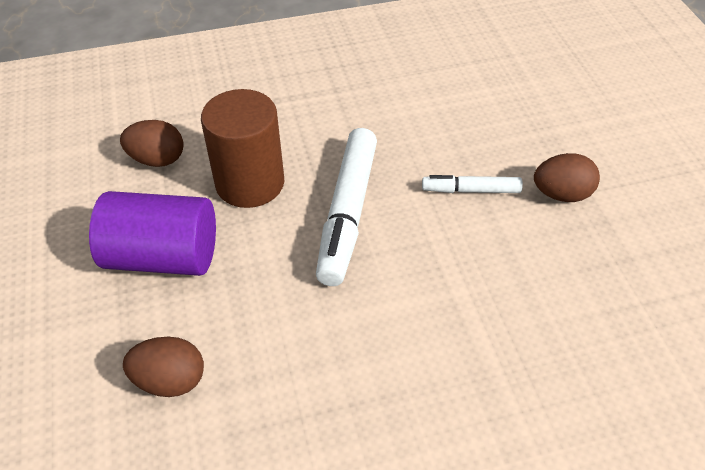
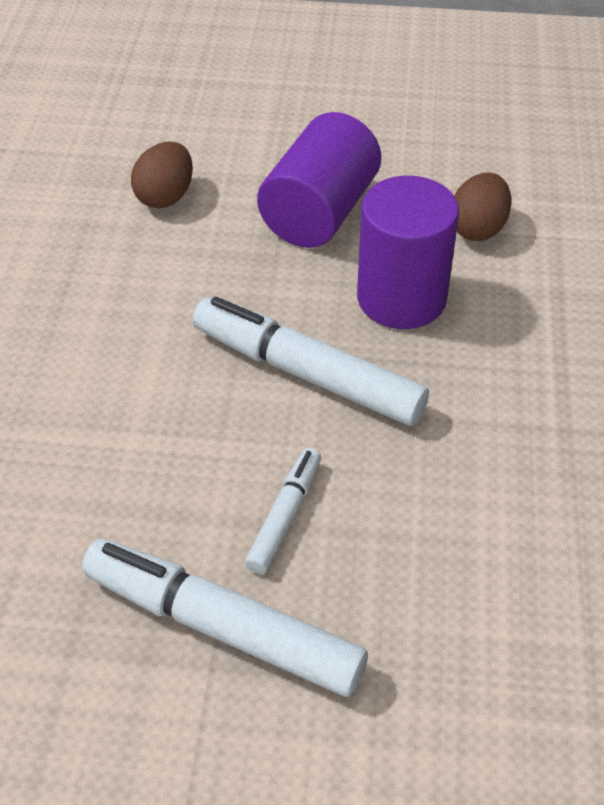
camera: 110 degrees right, 0 degrees up
(250, 183) = (401, 298): brown cylinder -> purple cylinder
(562, 194) = (223, 626): brown egg -> white marker

